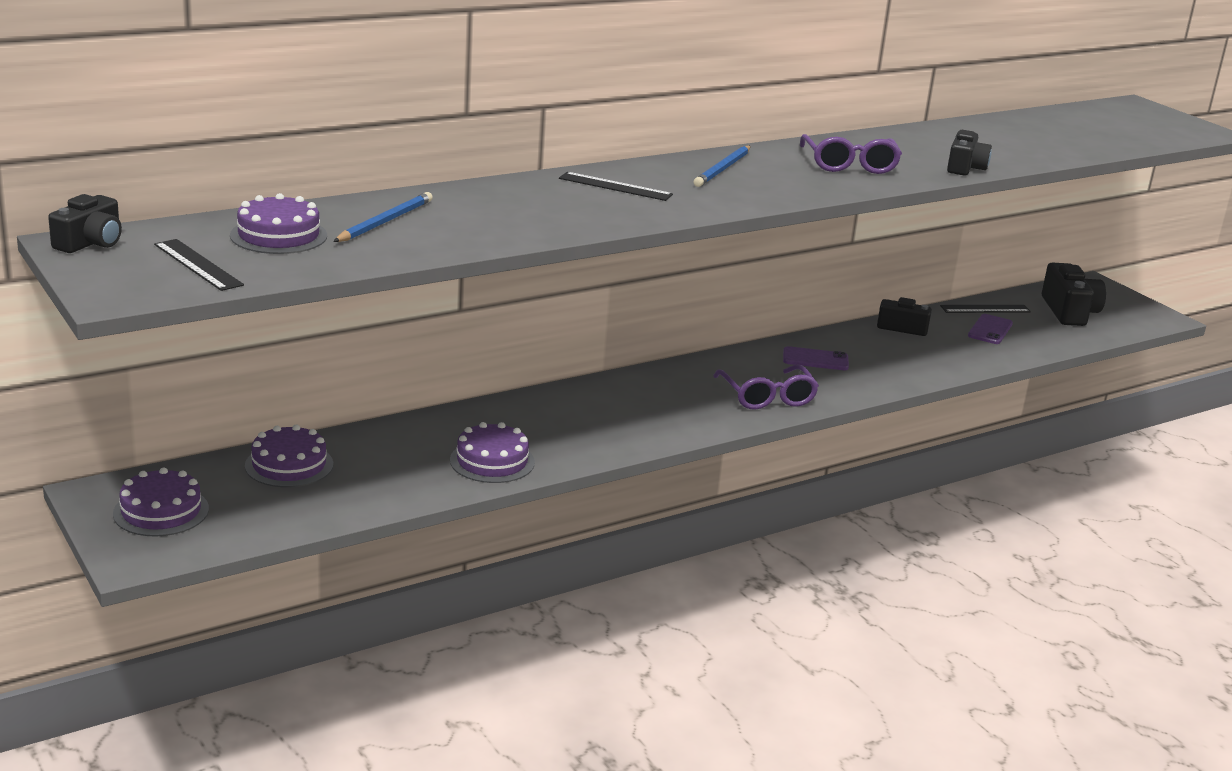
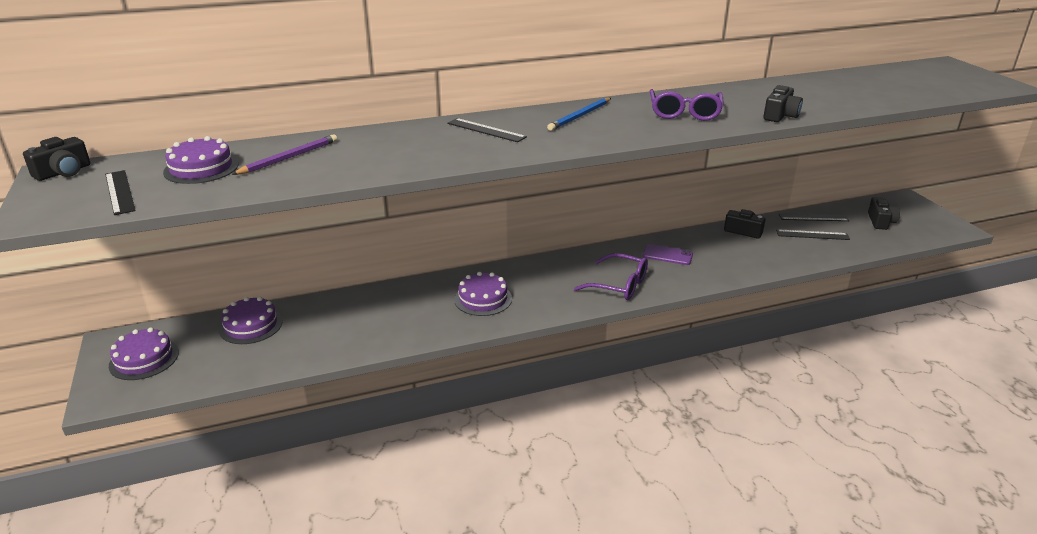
camera: 15 degrees right, 5 degrees up
(385, 221) = (289, 157): blue pencil -> purple pencil
(492, 461) = (392, 330): purple cake -> purple cake (483, 299)
(767, 397) = (619, 285): purple glasses -> purple glasses turned 60 degrees counterclockwise
(990, 330) = (812, 235): purple phone -> black ruler
(1069, 312) = (880, 221): black camera -> black camera, size x0.65

